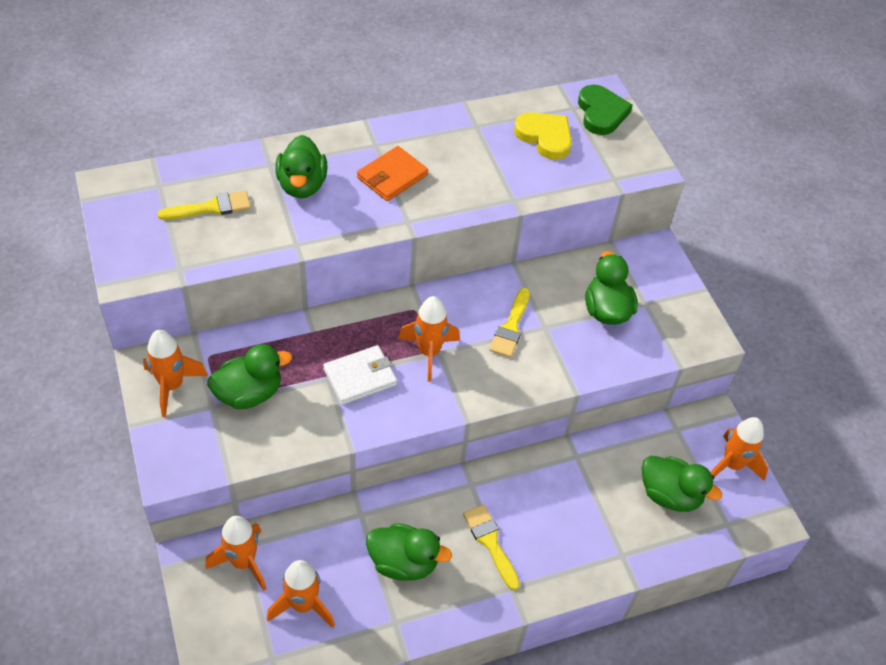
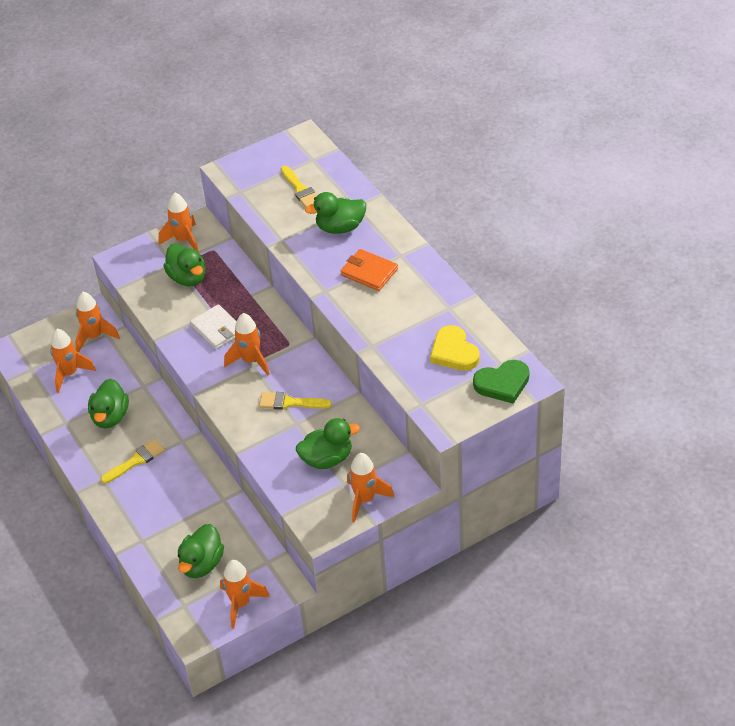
camera: 85 degrees right, 5 degrees down
(545, 137) = (454, 352): yellow heart -> yellow heart turned 120 degrees clockwise
(672, 290) = (365, 500): none -> orange rocket

